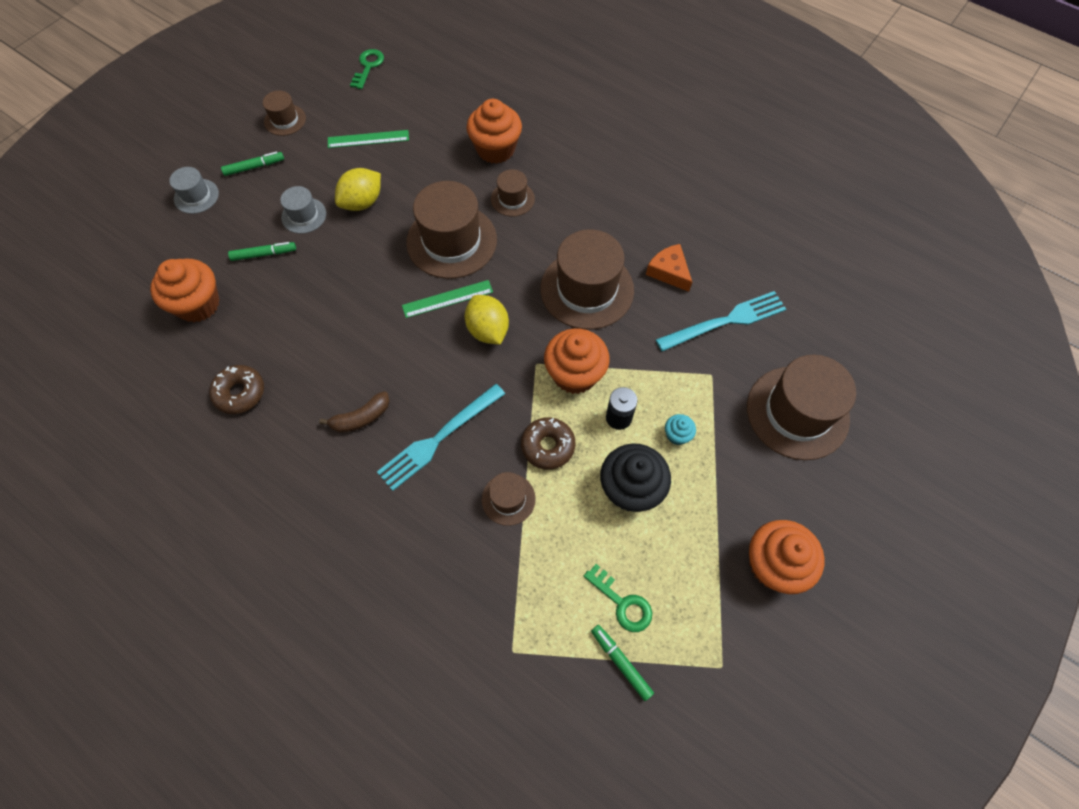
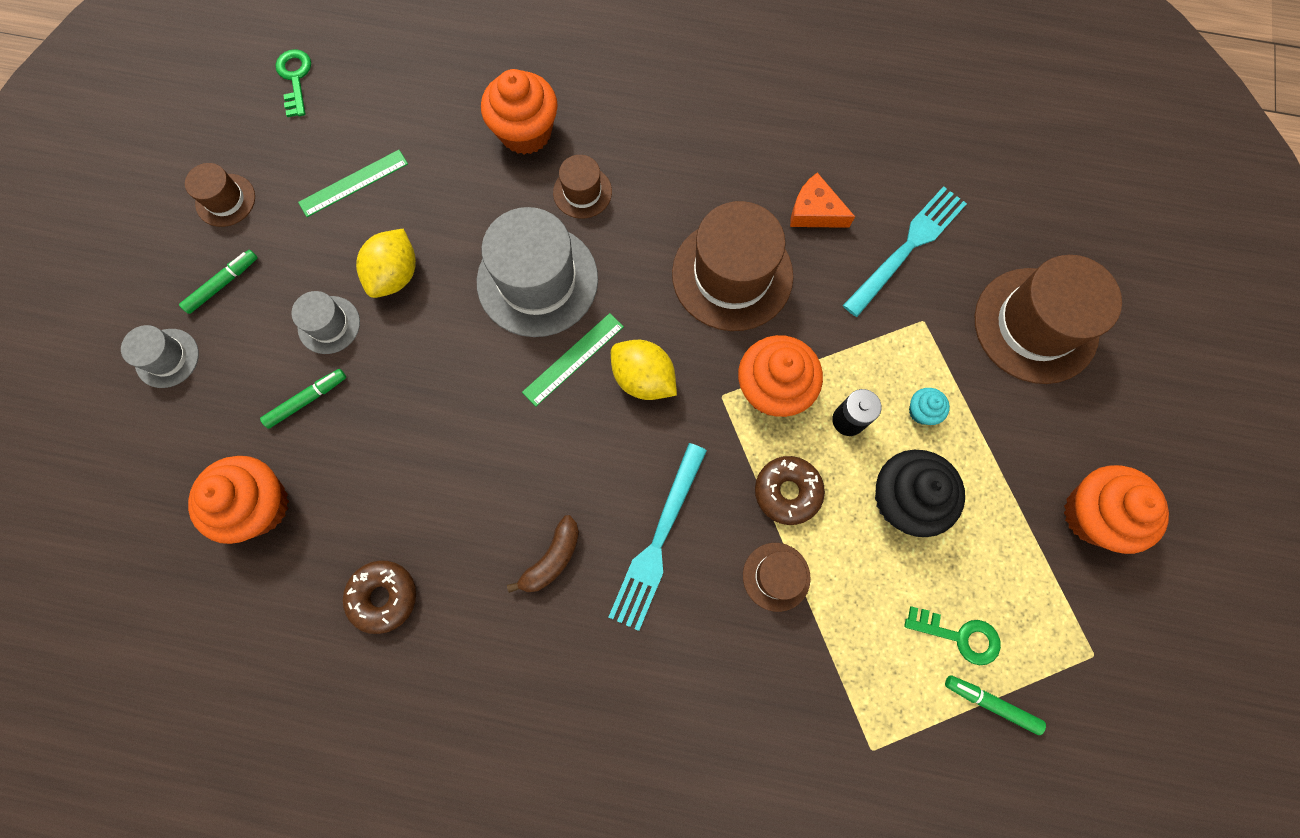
camera: 25 degrees left, 10 degrees up
(451, 241) = (537, 280): brown hat -> grey hat

